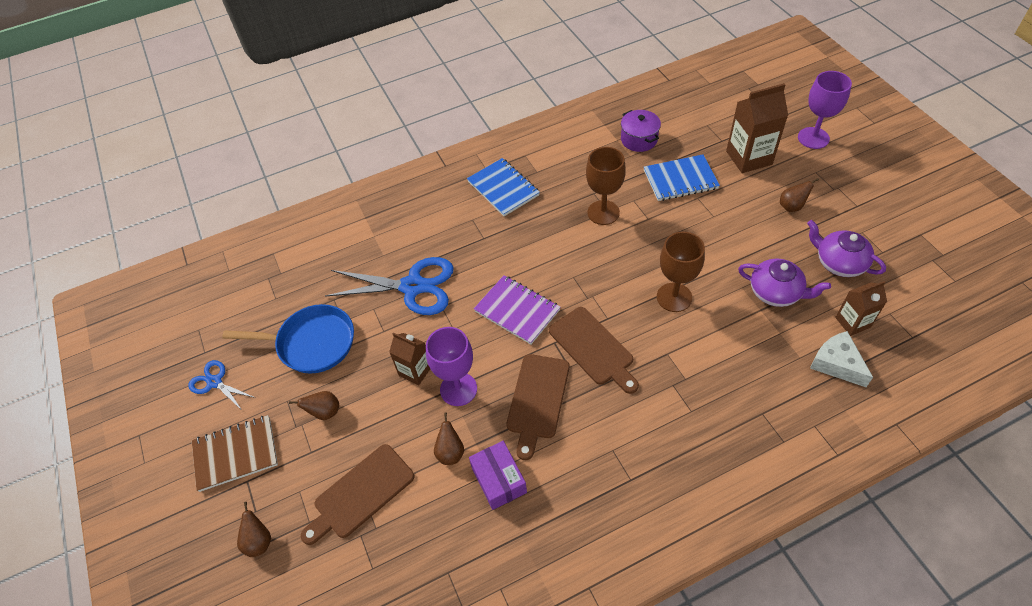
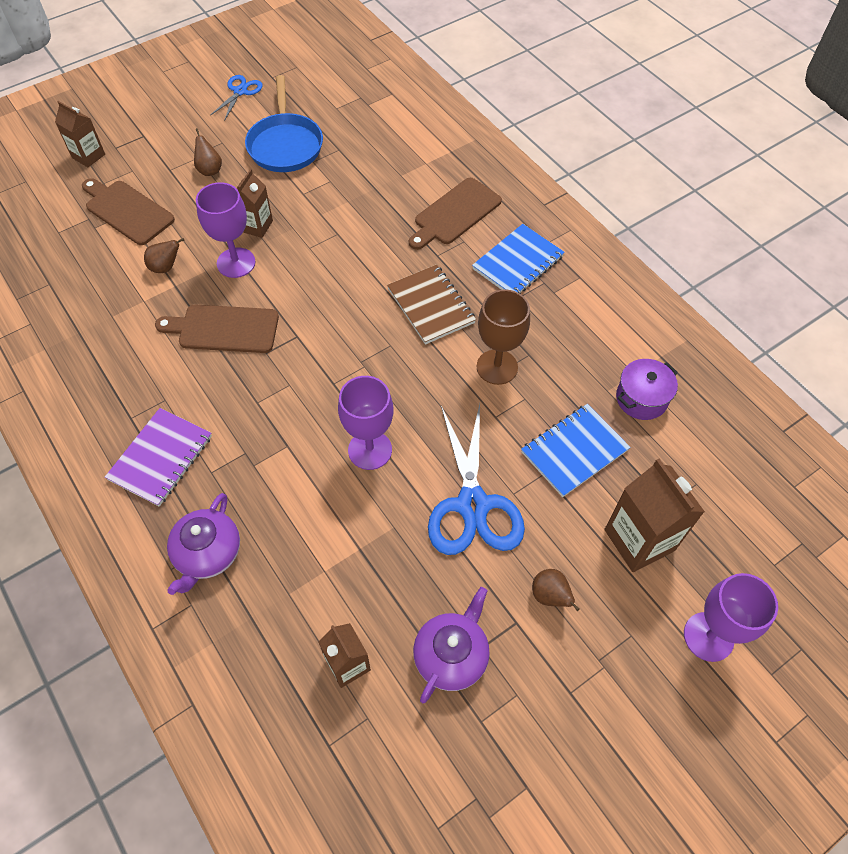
camera: 75 degrees right, 5 degrees up
(236, 454) = (168, 122): brown notebook -> brown notebook (431, 306)
(259, 541) = (88, 156): brown pear -> brown carton
(412, 286) = (361, 206): blue scissors -> blue scissors (472, 505)
(499, 480) = (135, 308): purple box -> none
(517, 311) = (336, 298): purple notebook -> purple notebook (160, 458)
(593, 348) = (291, 372): brown cutting board -> brown cutting board (455, 214)
(674, 297) = (370, 450): brown goblet -> purple goblet
(680, 179) = (574, 451): blue notebook -> blue notebook turned 75 degrees clockwise
(776, 292) = (389, 568): purple teapot -> purple teapot (207, 554)
(836, 364) = (280, 638): white cheese -> none

